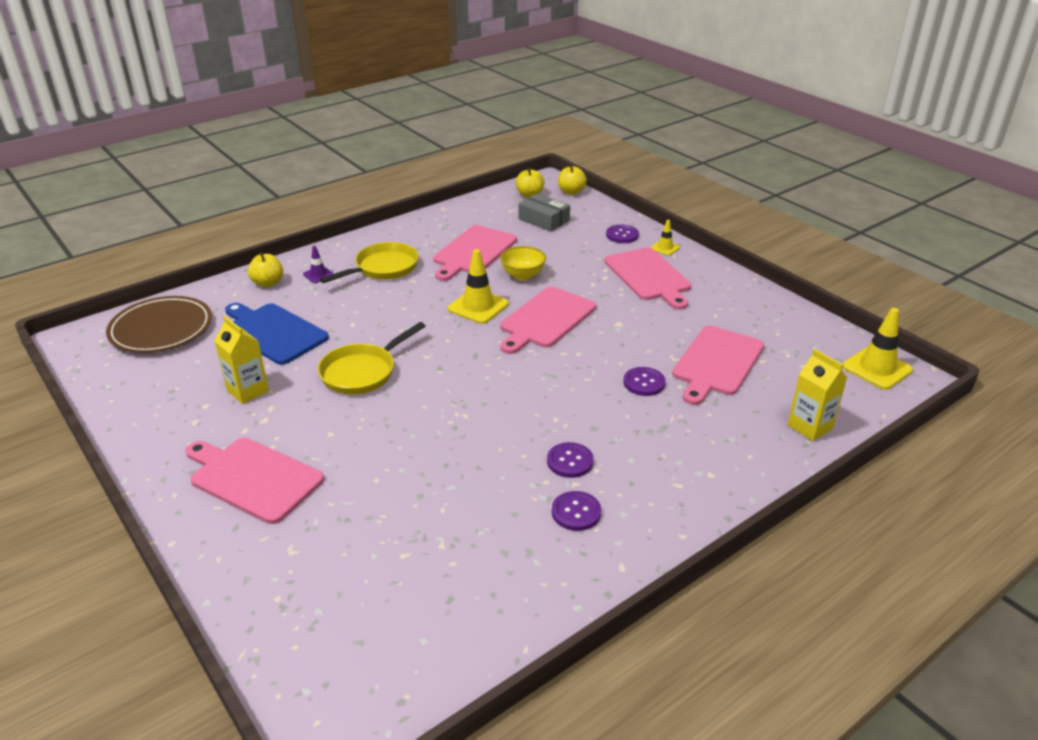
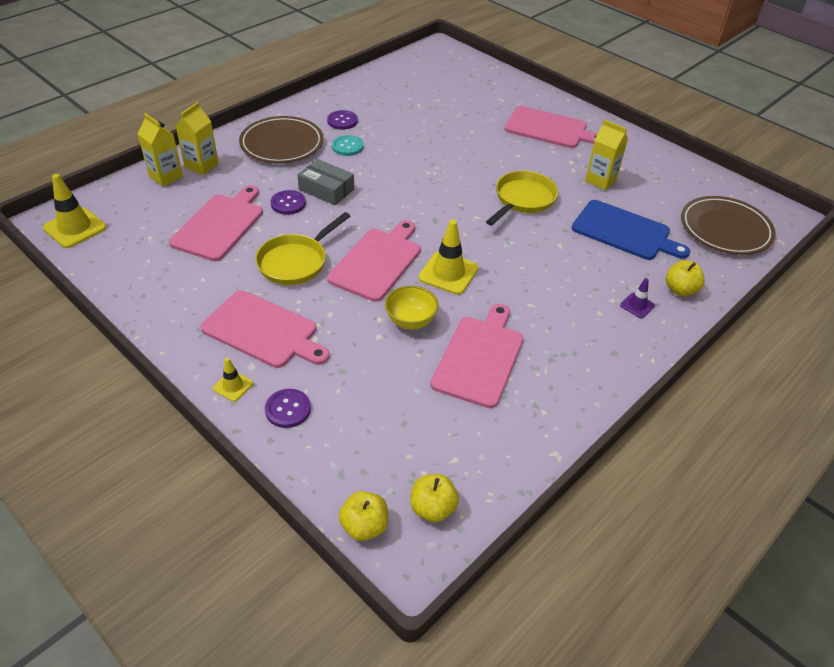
camera: 170 degrees right, 10 degrees up
(383, 268) = (573, 321): yellow pan -> yellow pan (296, 262)
(543, 220) = (400, 437): grey box -> grey box (326, 189)
(570, 461) = (347, 146): purple button -> turquoise button
(649, 276) = (263, 330): pink cutting board -> pink cutting board turned 150 degrees clockwise
(666, 472) = (282, 144): none -> brown plate
(770, 441) = (201, 165): none -> yellow carton

